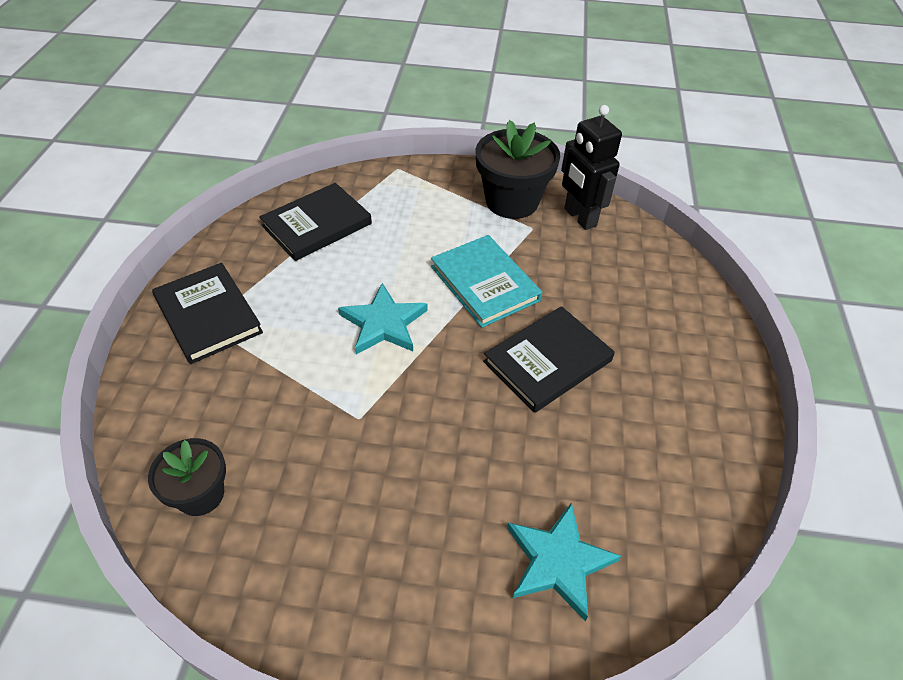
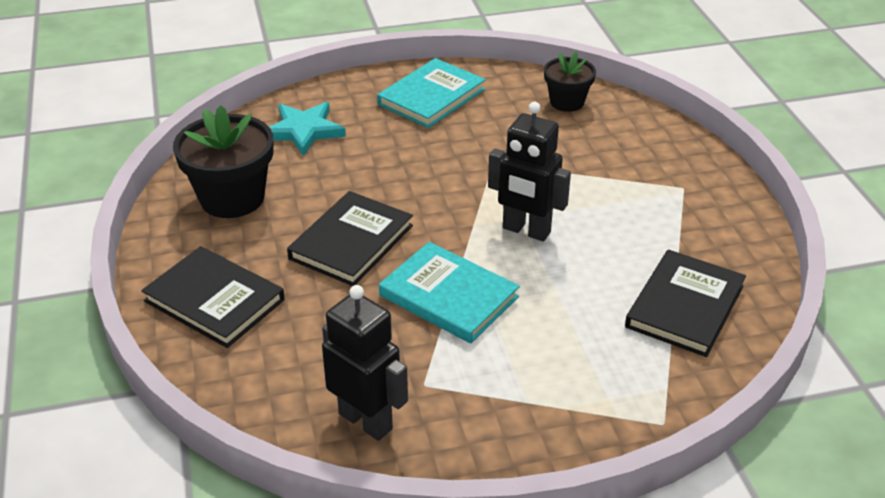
camera: 160 degrees right, 10 degrees down
(208, 315) = (689, 193): black book -> black book (214, 300)
(360, 575) = (431, 97): none -> turquoise book
(383, 323) = (526, 230): turquoise star -> black robot
(512, 201) = (470, 417): black flower pot -> black flower pot (232, 198)

